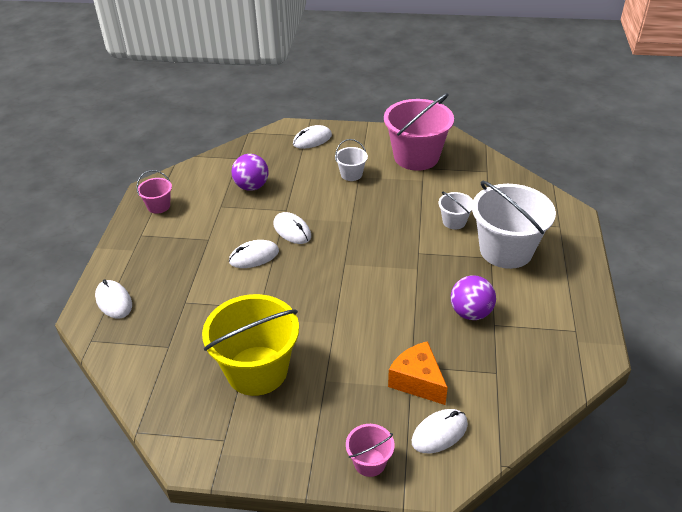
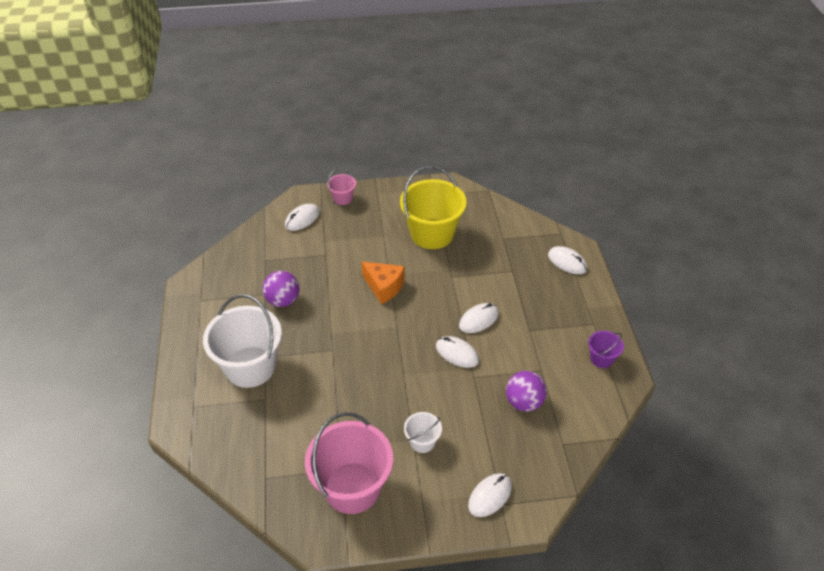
camera: 165 degrees right, 5 degrees up
(158, 206) = (601, 358): pink bucket -> purple bucket
(417, 381) = (319, 245): orange cheese -> orange cheese (384, 287)
(454, 221) = (301, 393): white bucket -> none

